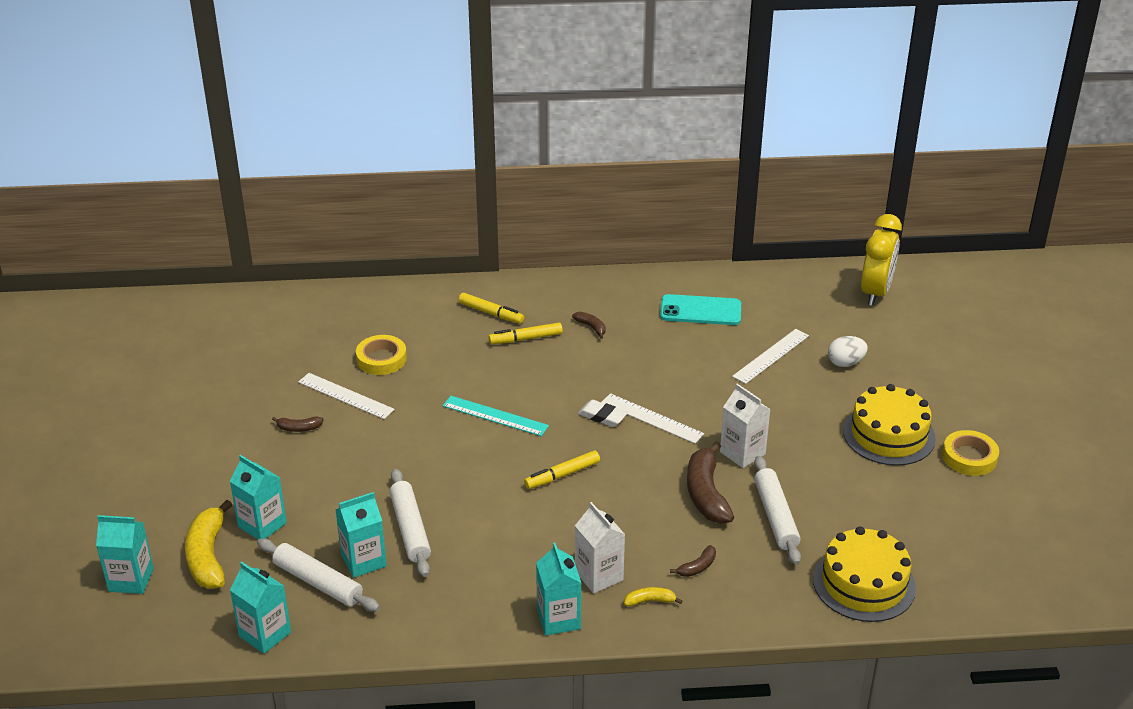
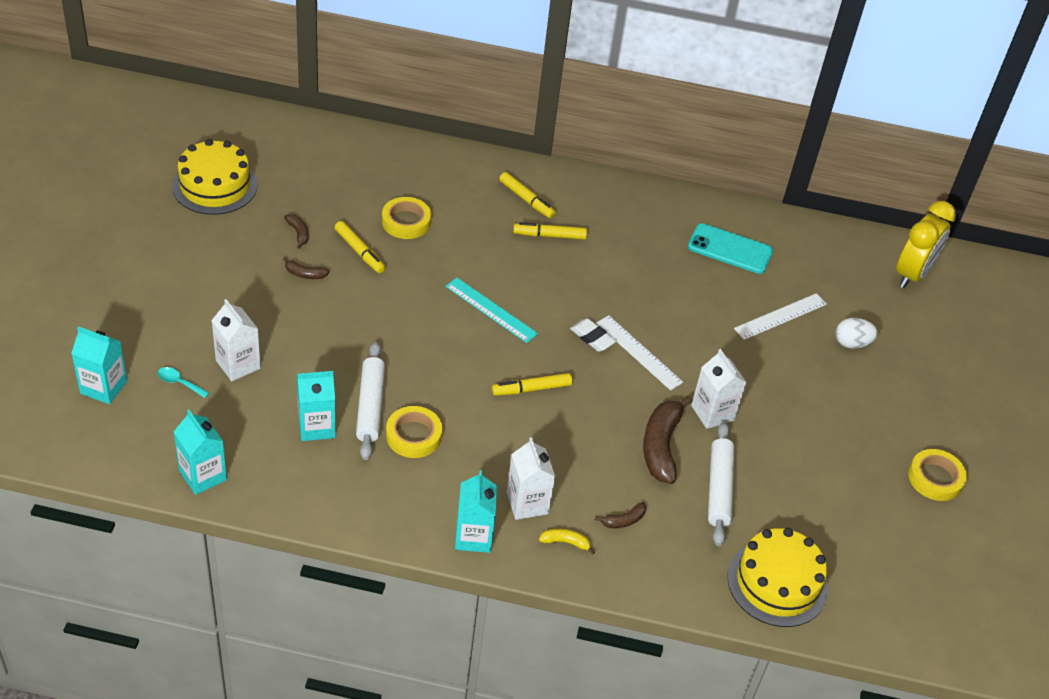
camera: 10 degrees right, 10 degrees up
(208, 556) = (179, 383): yellow banana -> turquoise spoon
(262, 525) = (238, 364): turquoise carton -> white carton
(318, 582) = (267, 437): white rolling pin -> none
(346, 396) = (359, 251): white ruler -> yellow marker
(463, 544) = (413, 435): none -> yellow tape
(591, 327) = (617, 239): brown banana -> brown banana (298, 233)
(888, 434) = (864, 432): yellow cake -> yellow cake (215, 185)

